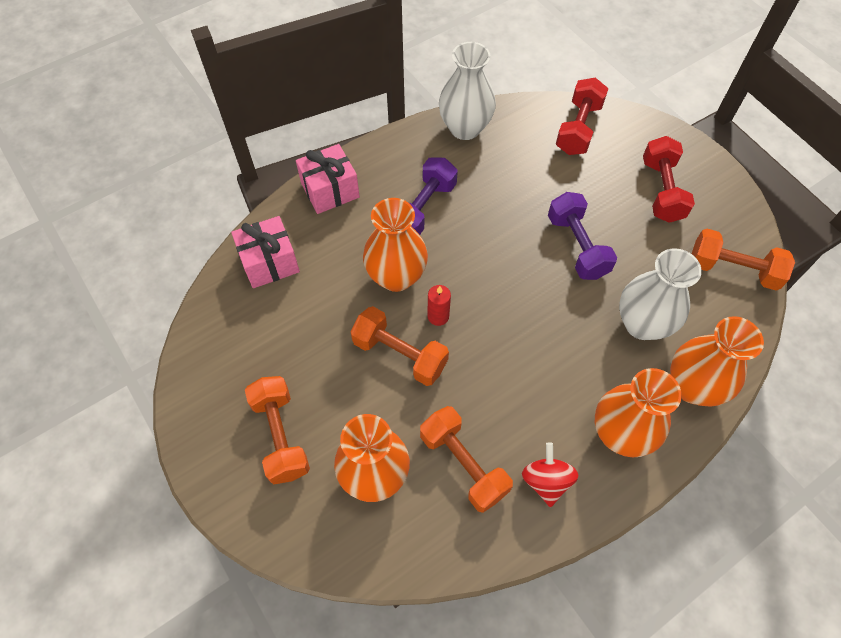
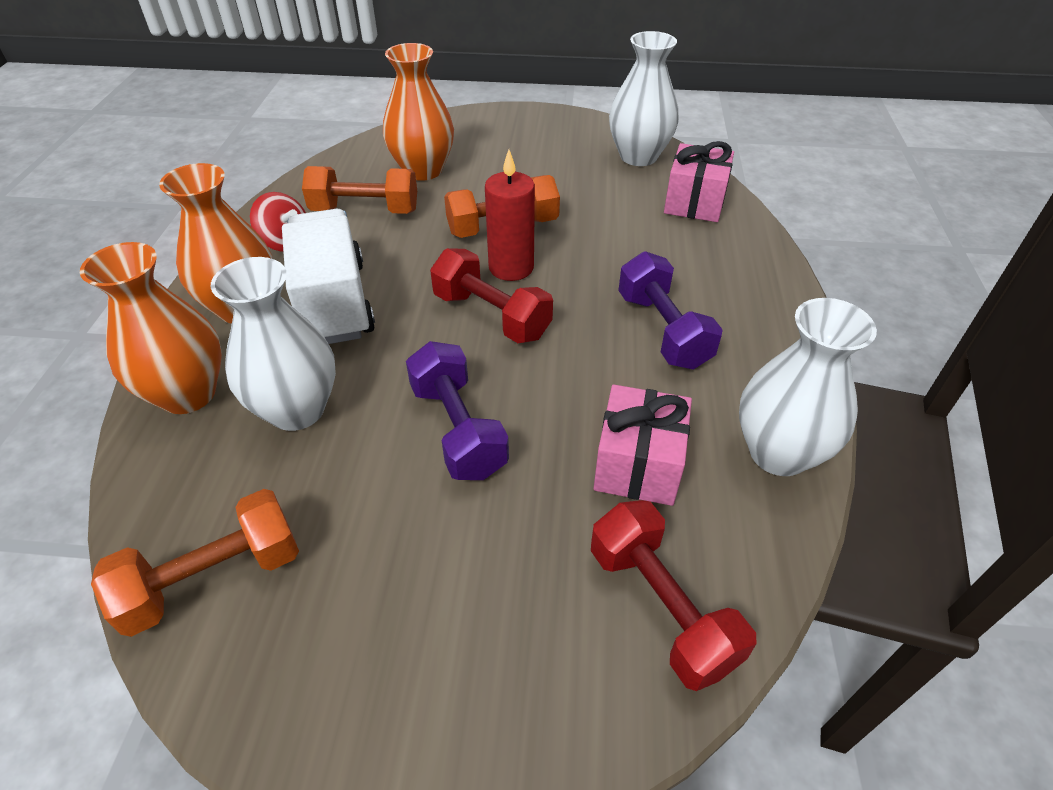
camera: 130 degrees right, 15 degrees down
(226, 334) = (638, 156): none -> white vase
(281, 436) = (513, 147): orange dumbbell -> none
(330, 190) = (760, 276): pink gift -> pink gift (638, 464)
(396, 276) = (589, 265): orange vase -> none
(438, 316) = (511, 267): red candle -> red candle, size x1.65
(563, 385) = (334, 303): none -> white truck
(577, 246) = (458, 429): purple dumbbell -> purple dumbbell turned 45 degrees clockwise
(661, 190) = (425, 617): red dumbbell -> red dumbbell (491, 316)

